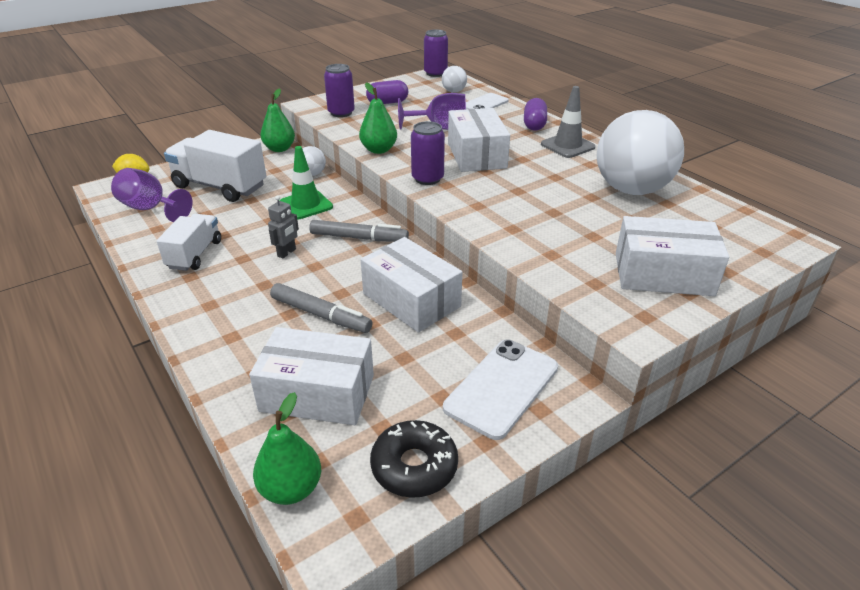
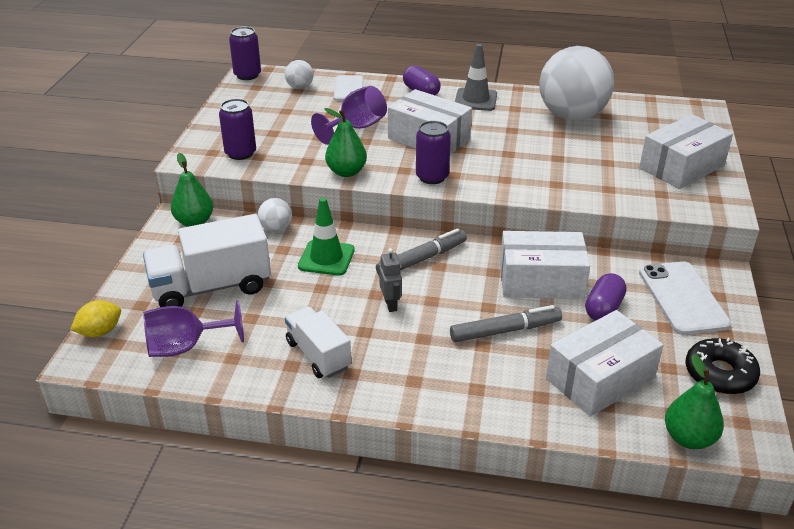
camera: 45 degrees left, 0 degrees up
(387, 102) = (263, 124): purple capsule -> purple capsule (603, 309)

